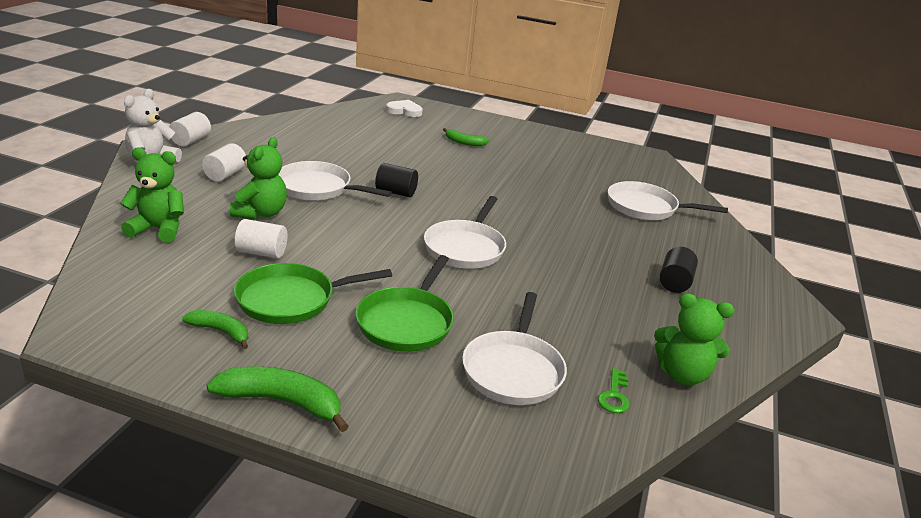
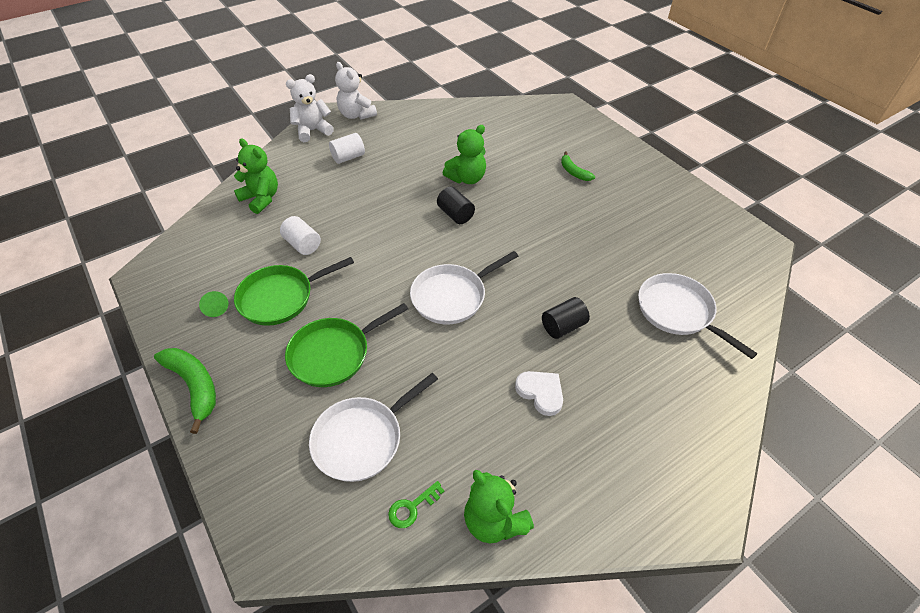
camera: 40 degrees right, 20 degrees up
(191, 141) = (356, 115): white cylinder -> white teddy bear
(221, 332) = (215, 308): green banana -> green cone
(261, 213) = (337, 205): green teddy bear -> green teddy bear (467, 178)
(291, 300) = (280, 297): green pan -> green pan turned 45 degrees counterclockwise
(317, 188) = (400, 191): white pan -> none
(404, 111) = (556, 119): white heart -> white heart (540, 392)
(674, 282) = (604, 416): black cylinder -> black cylinder (563, 326)

